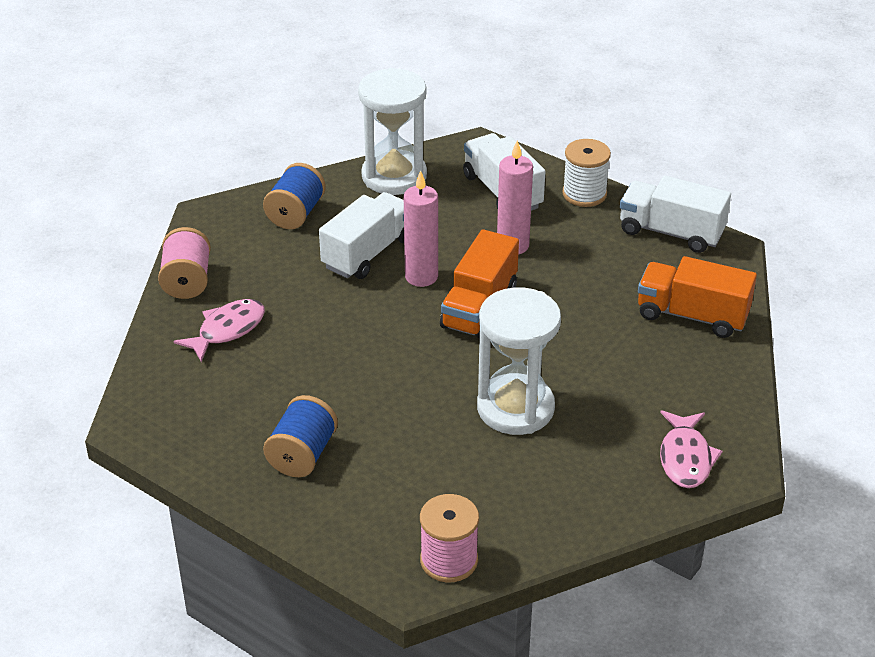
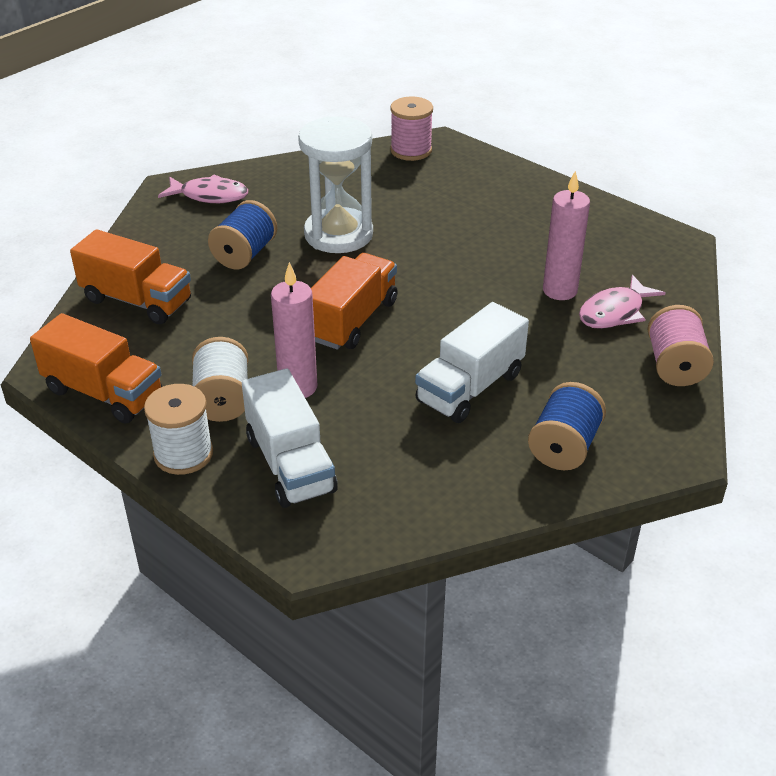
camera: 175 degrees left, 0 degrees up
(302, 454) = (524, 212): blue spool -> blue spool (245, 254)
(394, 176) = (434, 499): white hourglass -> none
(421, 277) = (410, 356): pink candle -> pink candle (560, 290)
(571, 233) = (222, 399): none -> white spool
(671, 232) = (104, 393): white truck -> orange truck
(685, 458) = (210, 196): pink fish -> pink fish turned 90 degrees clockwise

